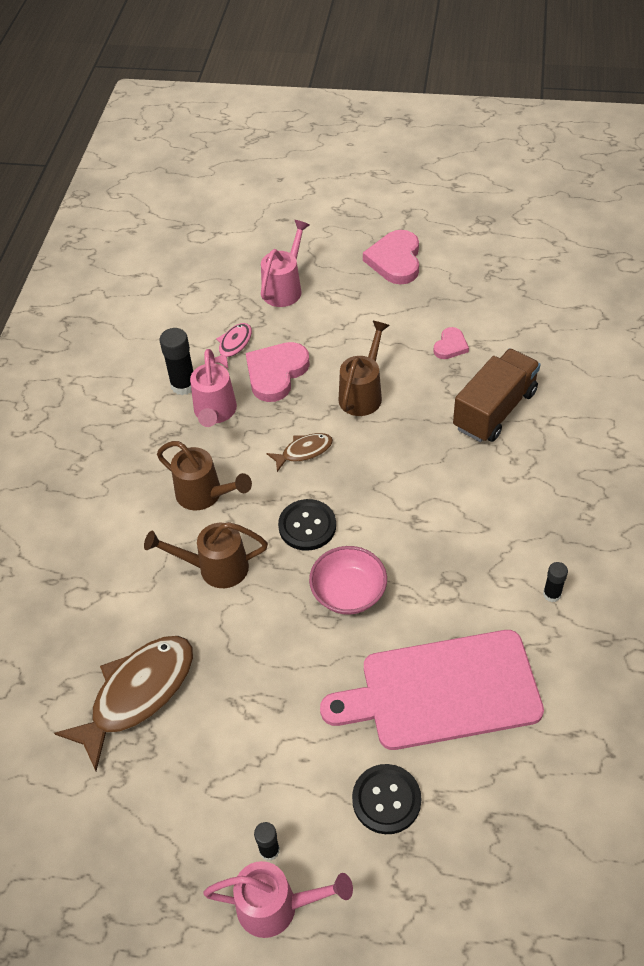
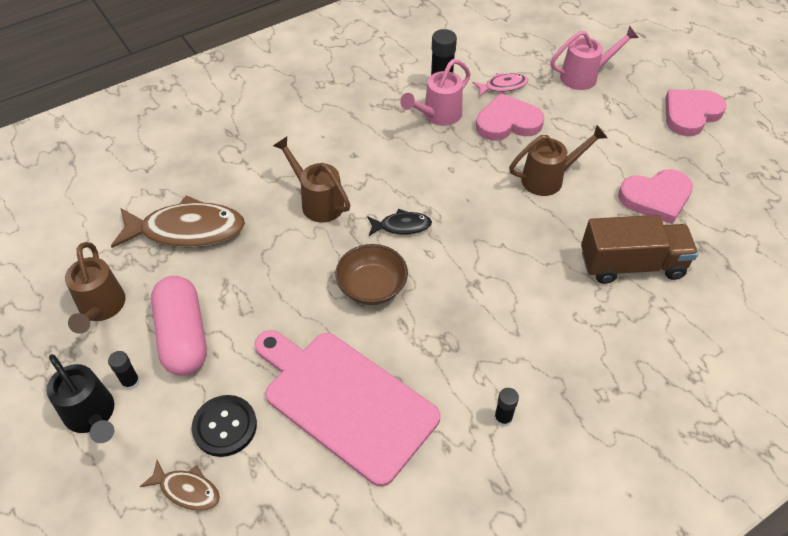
camera: 45 degrees right, 0 degrees up
(204, 495) = (368, 156): brown watering can -> brown watering can (101, 308)
(259, 774) = (183, 336): none -> pink capsule
(276, 906) = (92, 415): pink watering can -> black watering can
(304, 451) = (461, 182): brown fish -> brown fish (187, 490)
(307, 526) = (402, 226): black button -> black fish
(348, 592) = (372, 287): pink bowl -> brown bowl
(450, 346) = (656, 198): pink heart -> pink heart, size x1.83

